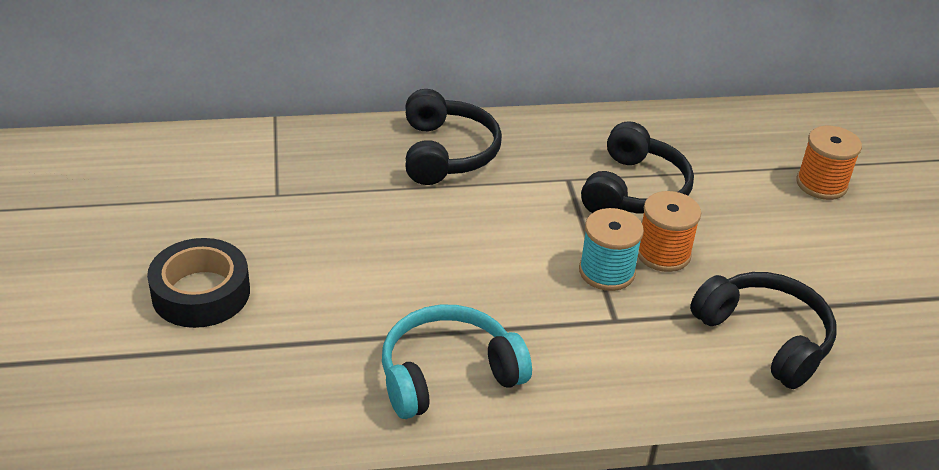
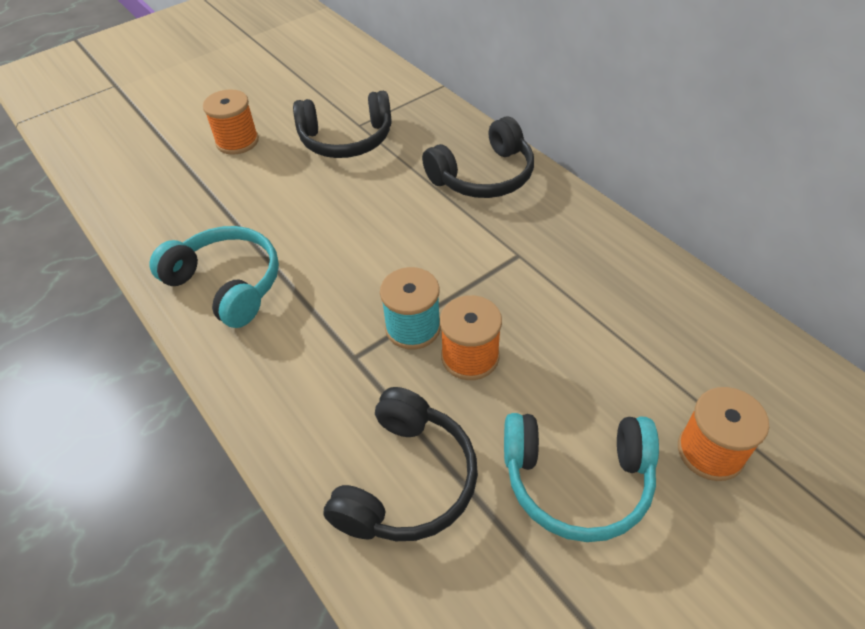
camera: 65 degrees right, 10 degrees up
(201, 293) = (237, 141): black tape -> orange spool
(634, 190) = (545, 302): black headphones -> black headphones (346, 139)
(812, 252) = (577, 480): none -> turquoise headphones

